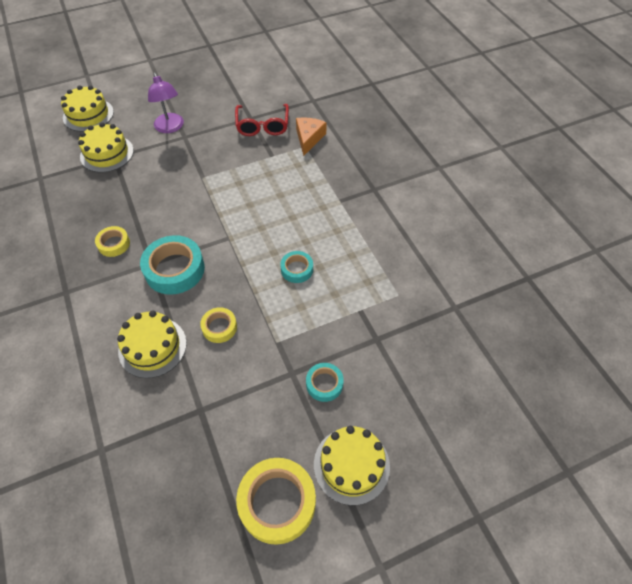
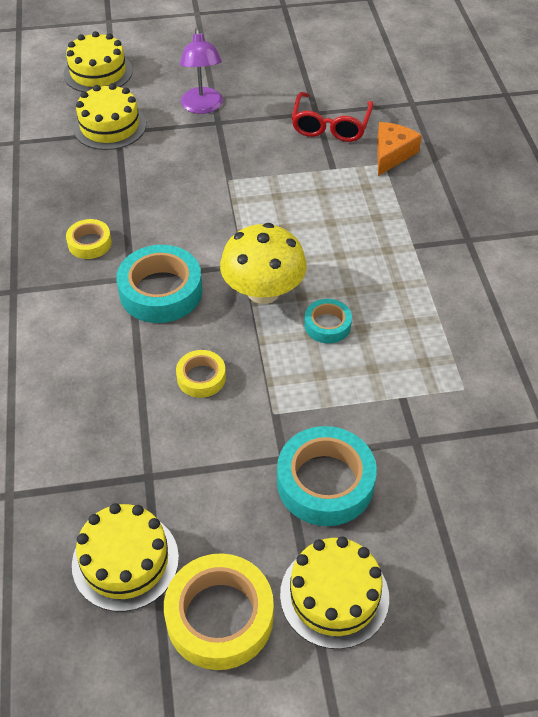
camera: 15 degrees right, 5 degrees down
(152, 347) = (106, 383): yellow cake -> yellow cake (125, 561)
(247, 254) = (263, 291): none -> yellow mushroom
(324, 384) = (325, 482): turquoise tape -> turquoise tape, size x1.83

